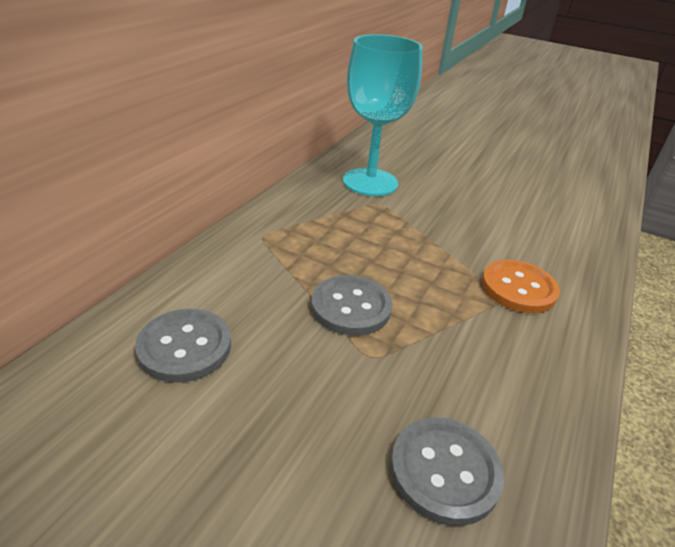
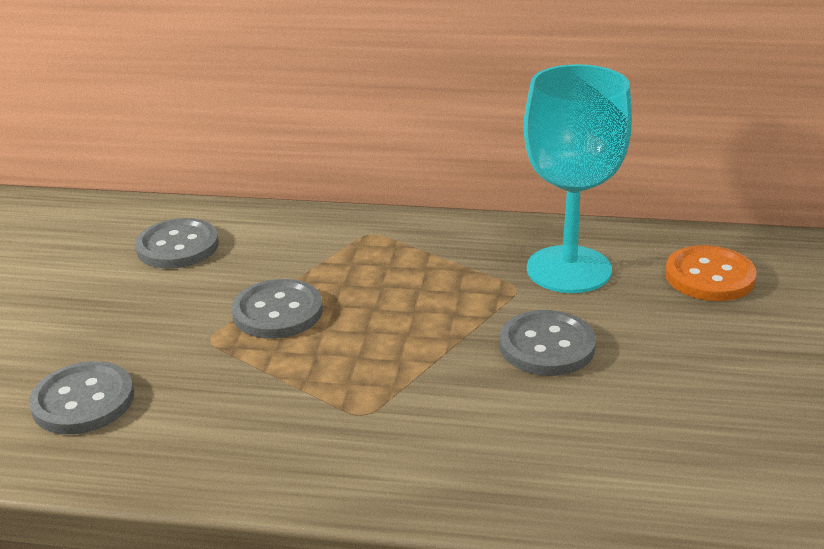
camera: 75 degrees right, 5 degrees down
(449, 212) = (547, 346): none -> grey button
(518, 288) = (392, 425): orange button -> orange button (709, 276)

